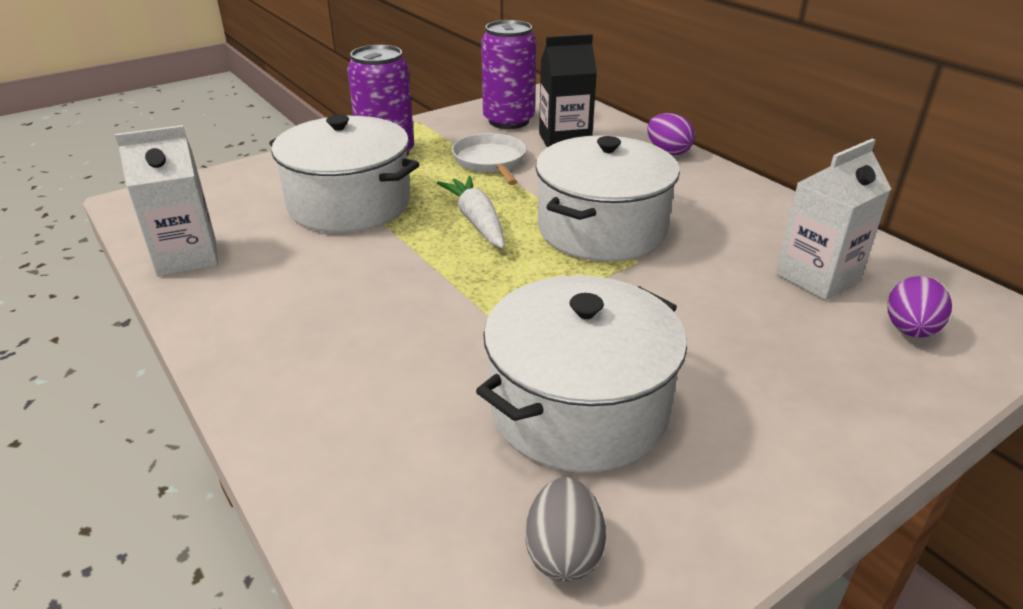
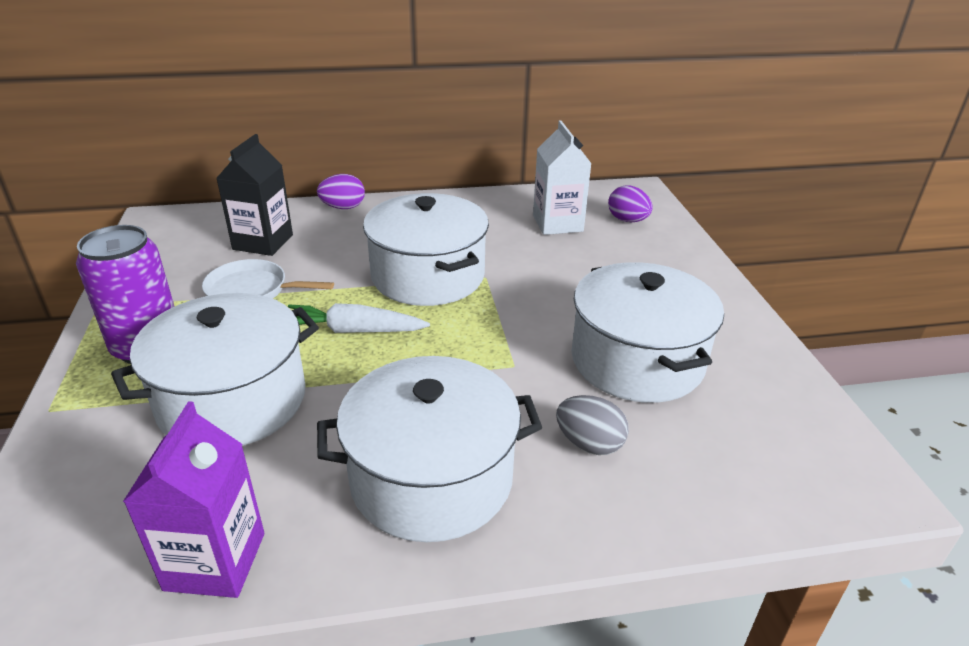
camera: 65 degrees left, 0 degrees up
(187, 257) = (215, 561): white carton -> purple carton
(307, 320) = (431, 478): none -> white pot
(508, 121) = (181, 256): purple can -> none
(563, 553) = (765, 411): grey egg -> grey egg (589, 444)

